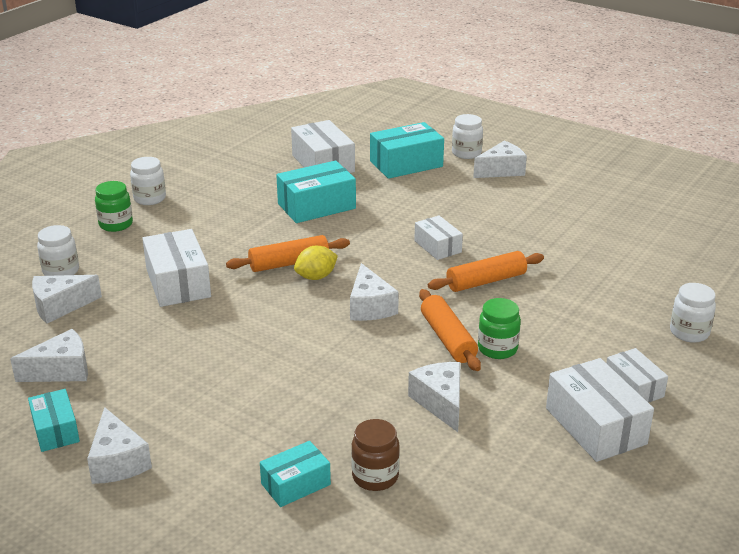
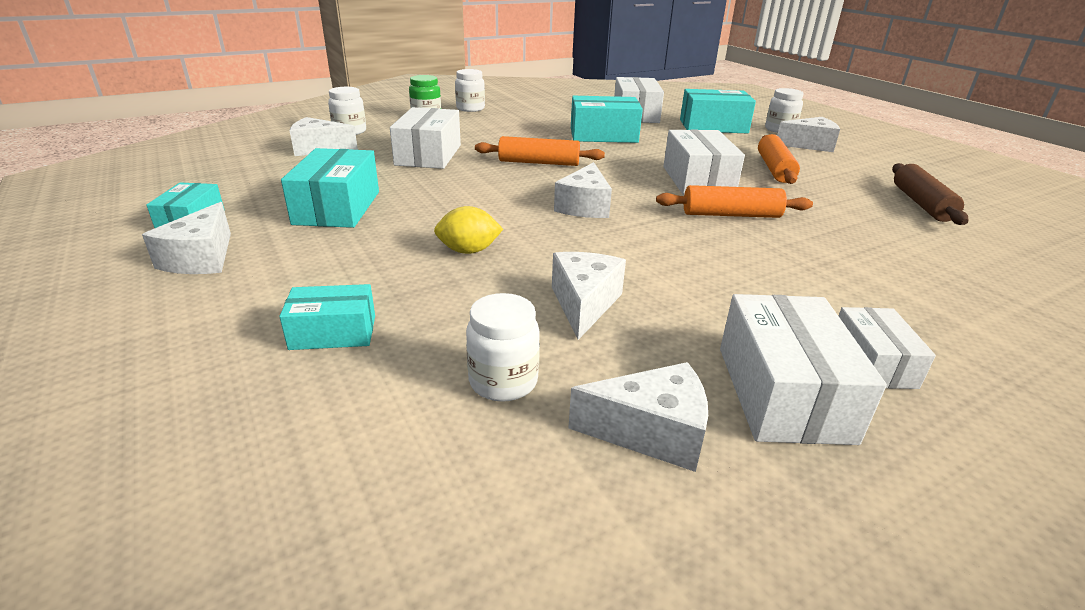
camera: 25 degrees right, 0 degrees up
(62, 370) = (260, 185): white cheese -> white cheese (651, 432)
(167, 374) = (337, 208): none -> turquoise box
(316, 277) = (554, 176): yellow lemon -> yellow lemon (468, 251)
(375, 476) = (429, 355): brown jar -> none
(437, 246) = (697, 180): white box -> white box, size x1.65
(448, 338) = (646, 249): orange rolling pin -> orange rolling pin (774, 169)
(497, 349) = (699, 273): green jar -> none
(613, 225) = (921, 204): none -> brown rolling pin
(689, 332) = (993, 323): white jar -> white jar (503, 381)

